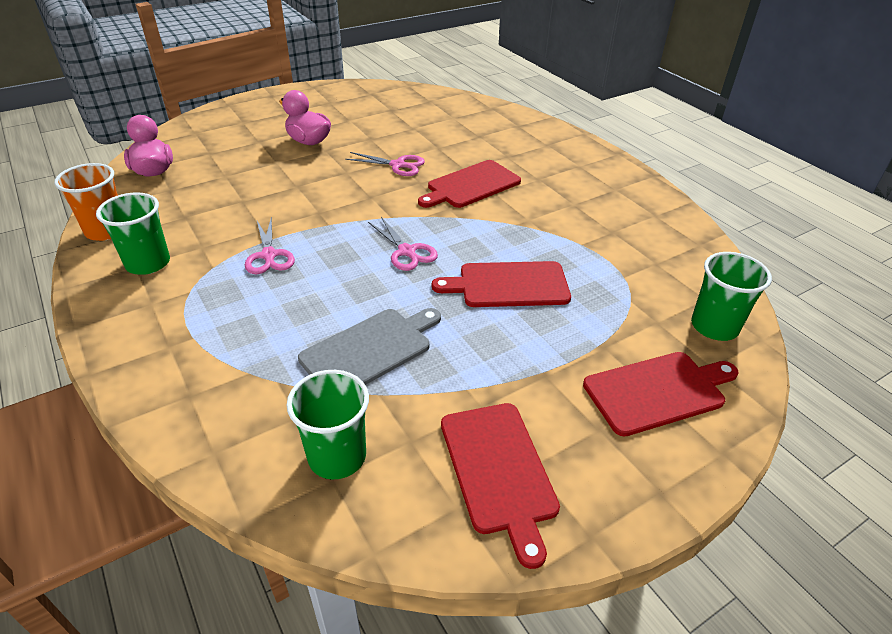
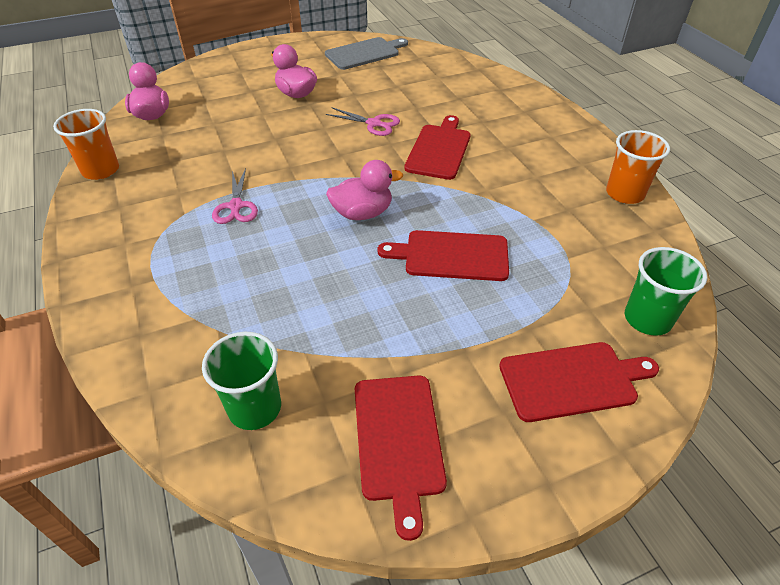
camera: 10 degrees right, 5 degrees up
(148, 263) = (130, 205): green cup -> none
(370, 350) = (307, 308): grey cutting board -> grey cutting board (364, 53)
(407, 252) = (362, 213): pink scissors -> pink duck
(471, 185) = (439, 149): red cutting board -> red cutting board turned 135 degrees clockwise
(662, 213) = (624, 194): none -> orange cup

